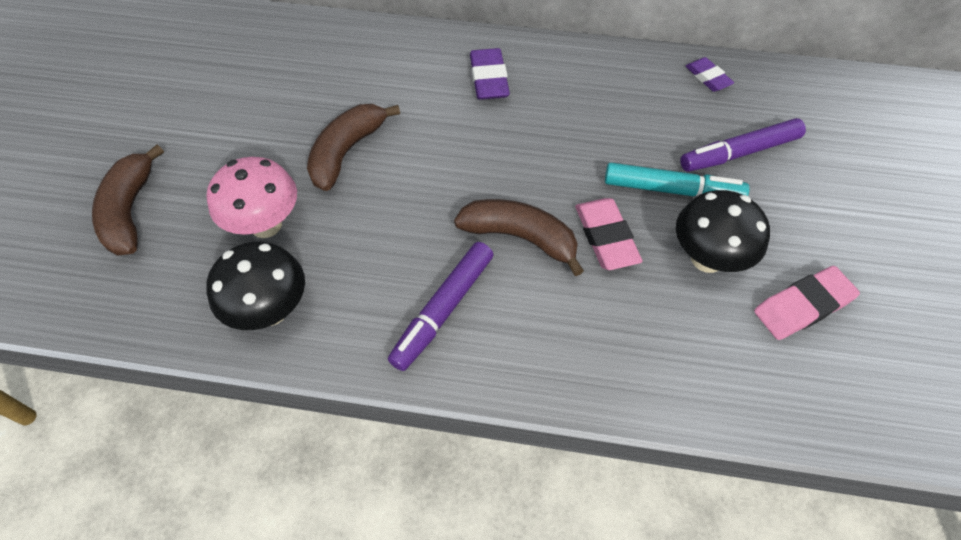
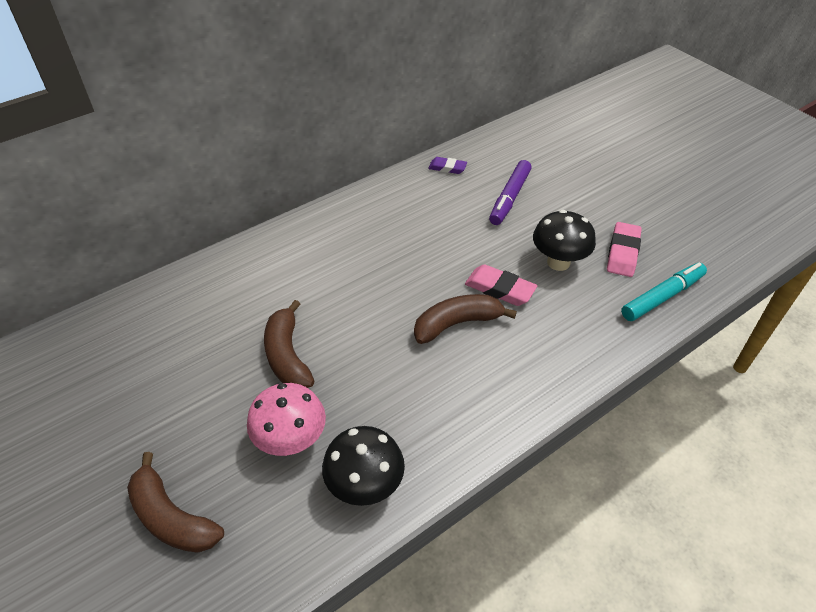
camera: 45 degrees left, 10 degrees down
(443, 310) = (465, 396): purple marker -> none
(489, 79) = (324, 248): purple eraser -> none
(672, 190) = (501, 240): turquoise marker -> turquoise marker (662, 297)

